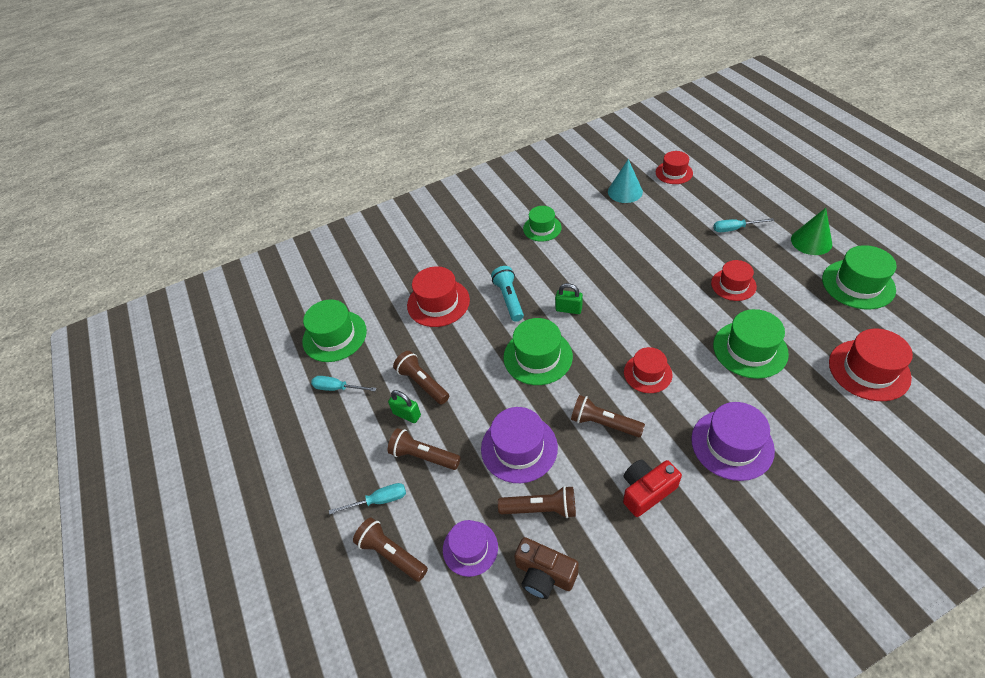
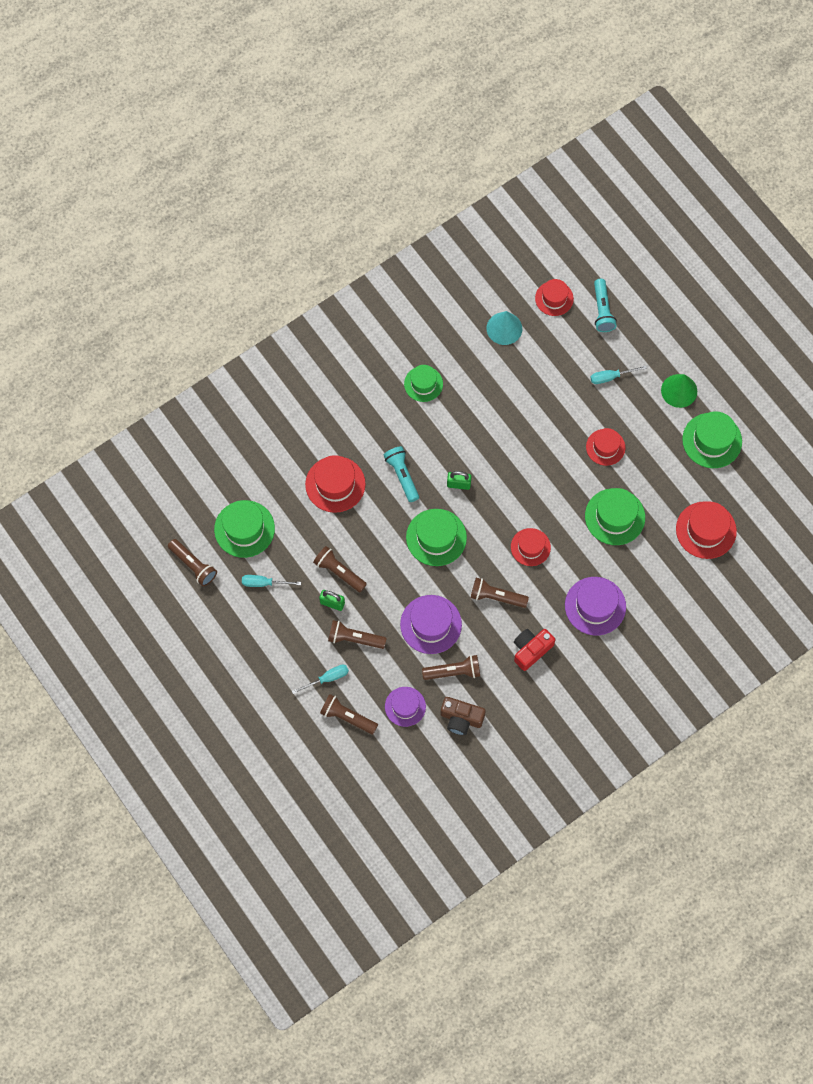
camera: 15 degrees left, 20 degrees up
(270, 366) = (193, 565): none -> brown flashlight
(722, 181) = (602, 310): none -> turquoise flashlight

